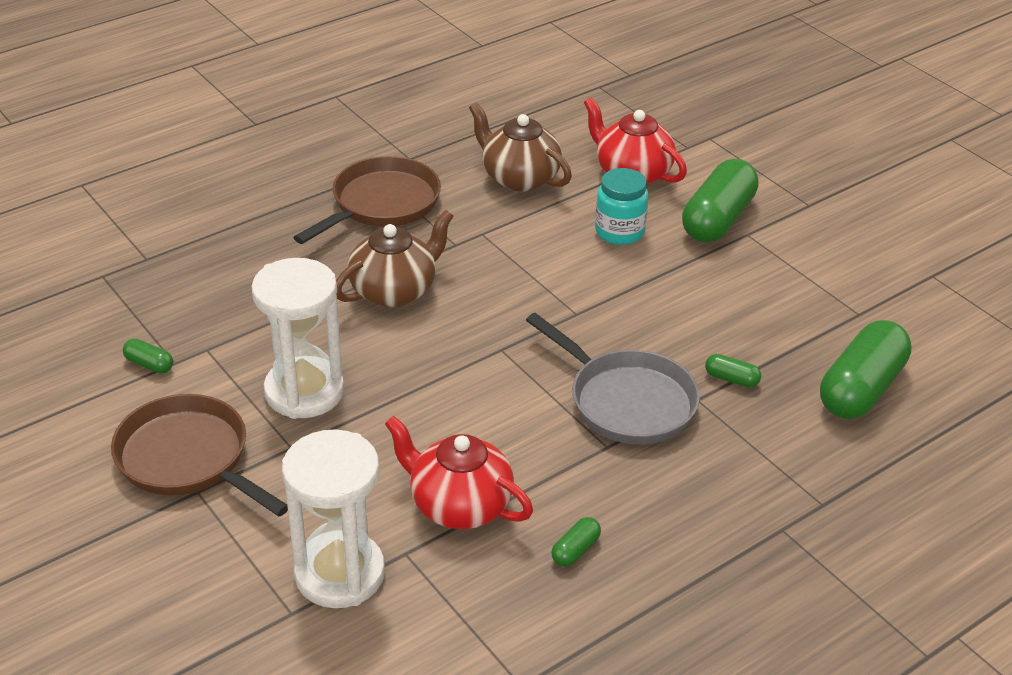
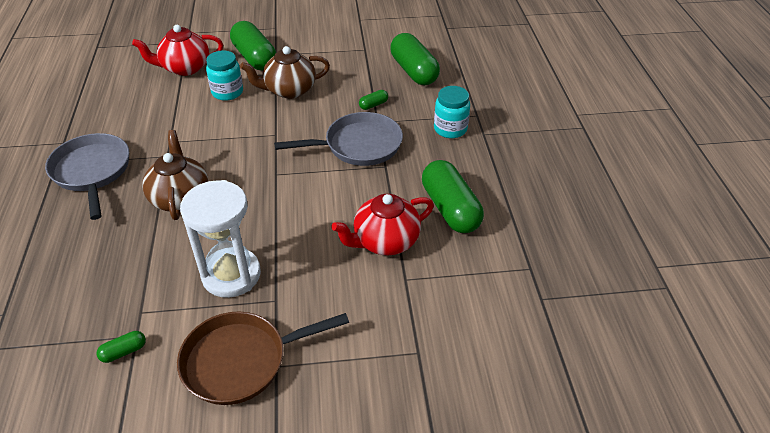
camera: 60 degrees left, 5 degrees up
(340, 574) = (401, 316): white hourglass -> none
(381, 204) = (92, 172): brown pan -> grey pan
(519, 178) = (138, 107): brown teapot -> brown teapot (289, 90)
(575, 550) = (450, 209): green capsule -> green capsule, size x2.34
(756, 485) = (450, 129): none -> turquoise jar

